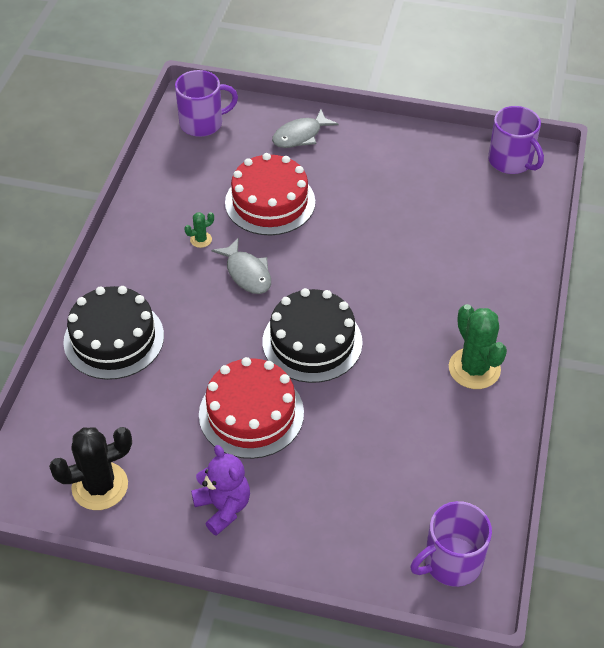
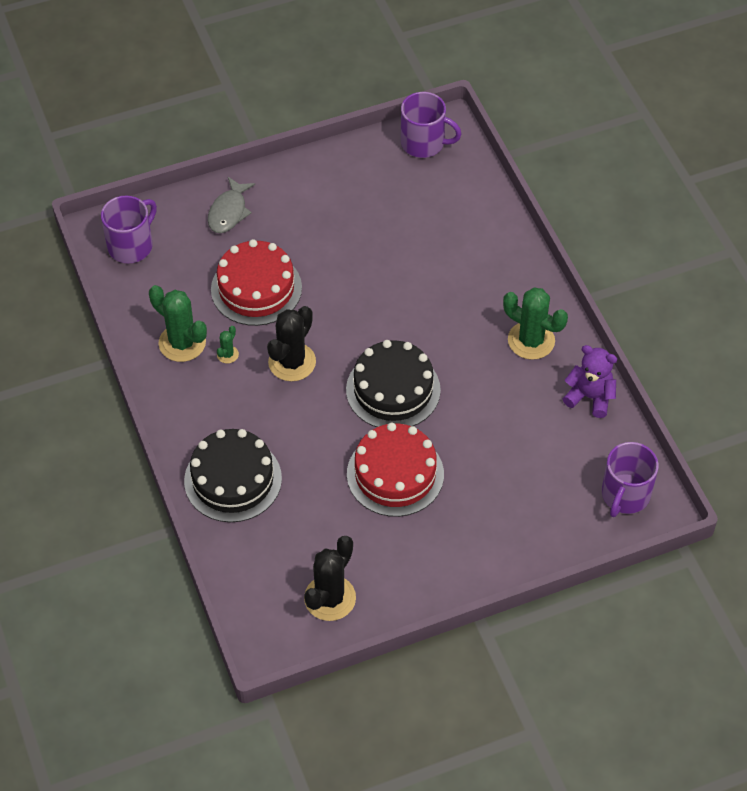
camera: 35 degrees left, 5 degrees up
(174, 212) = (182, 343): none -> green cactus
(223, 507) = (435, 556): purple teddy bear -> purple teddy bear (590, 397)
(247, 273) = (292, 362): grey fish -> black cactus

